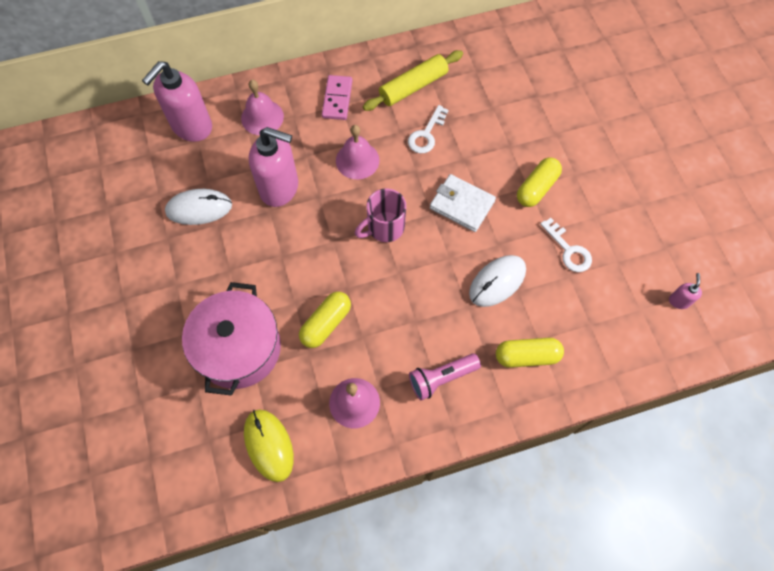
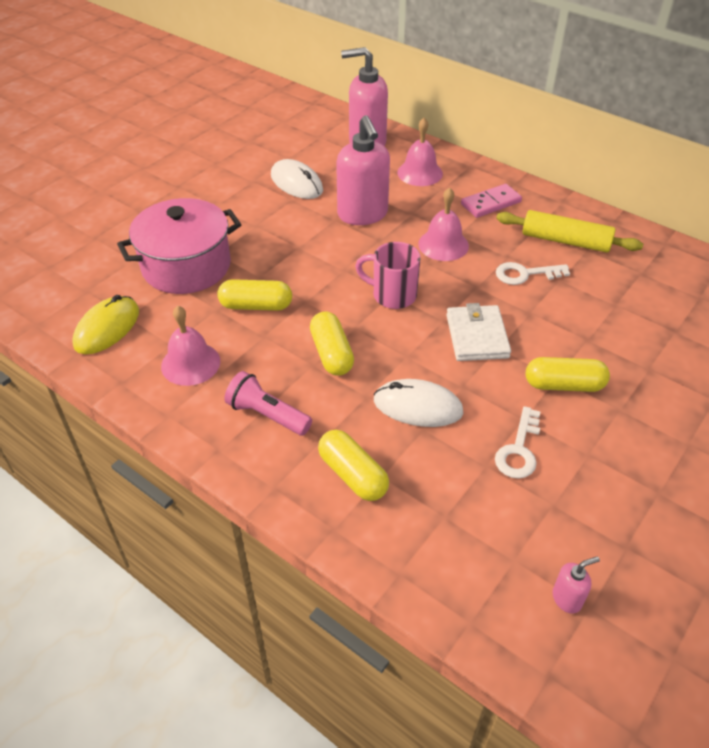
camera: 55 degrees right, 20 degrees down
(413, 303) = (331, 353): none -> yellow capsule

